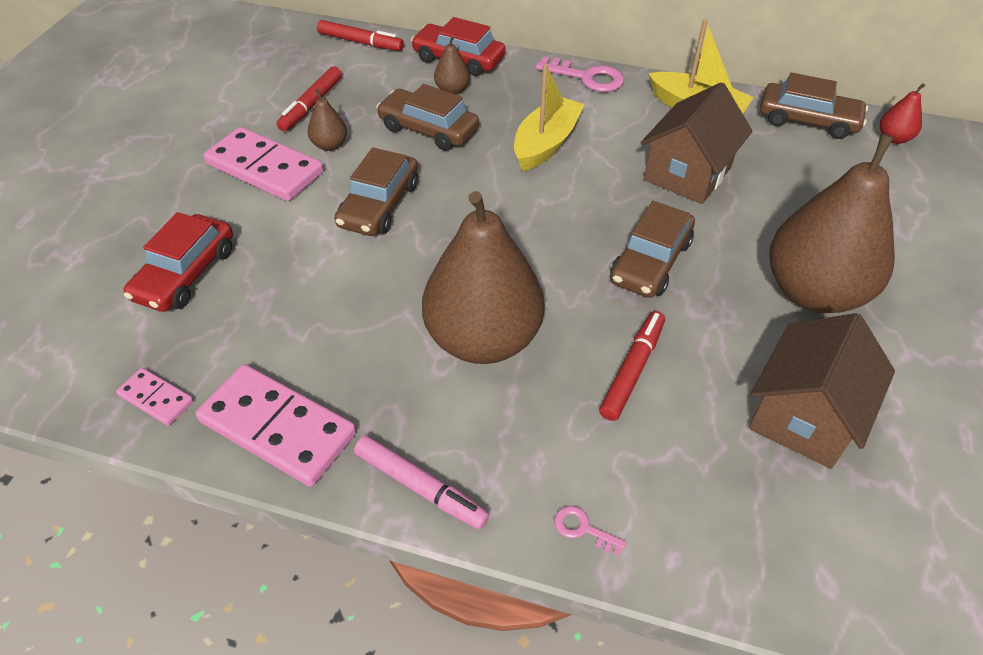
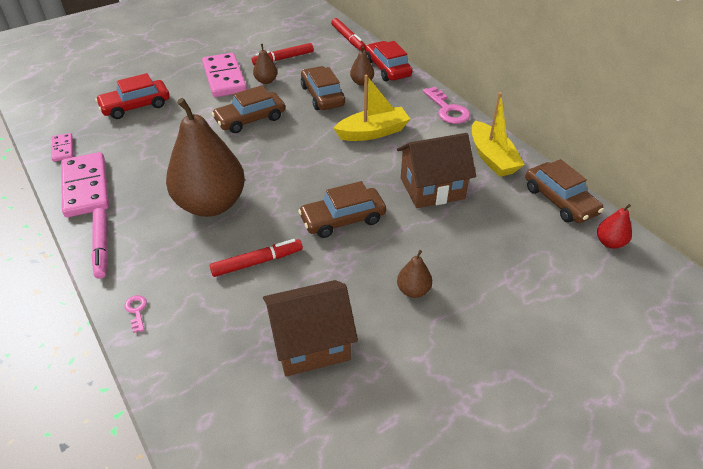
camera: 40 degrees right, 5 degrees down
(814, 292) = (413, 290): brown pear -> brown pear, size x0.41

